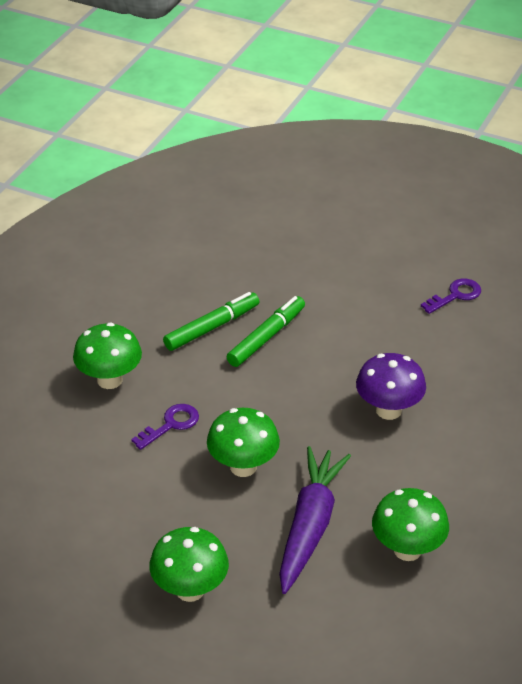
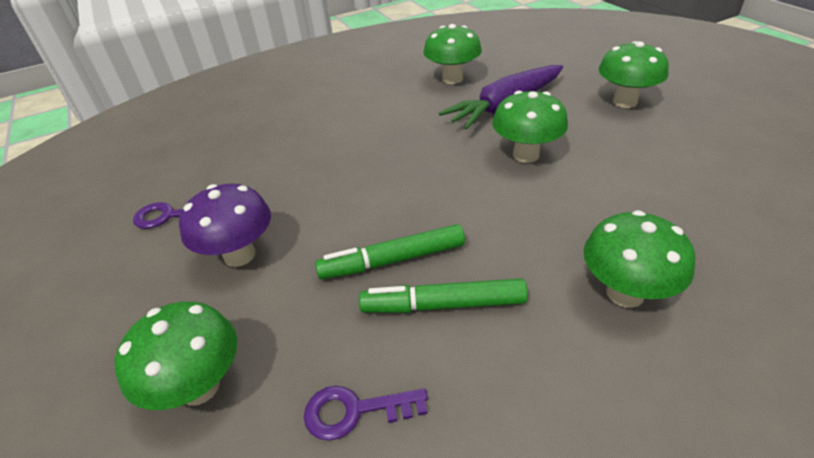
camera: 140 degrees left, 0 degrees up
(171, 425) = (573, 212): purple key -> purple key (354, 411)
(298, 243) = (199, 387): none -> green mushroom
(388, 410) = (363, 150): purple mushroom -> purple mushroom (239, 255)

